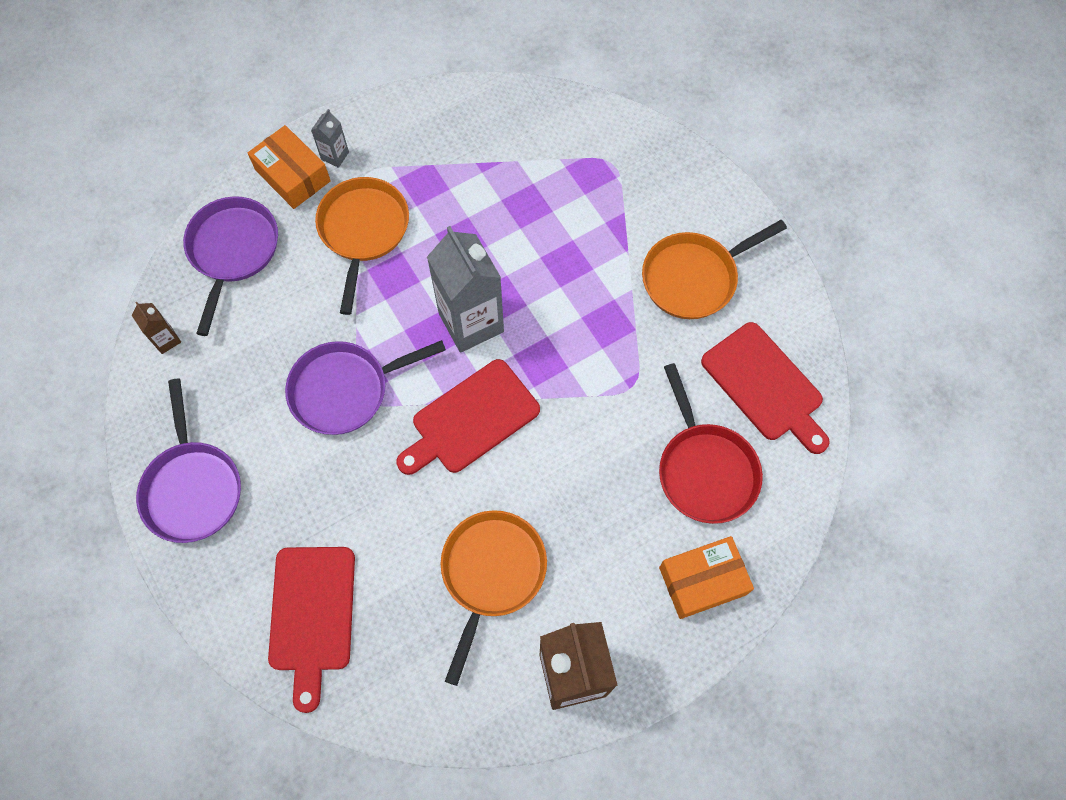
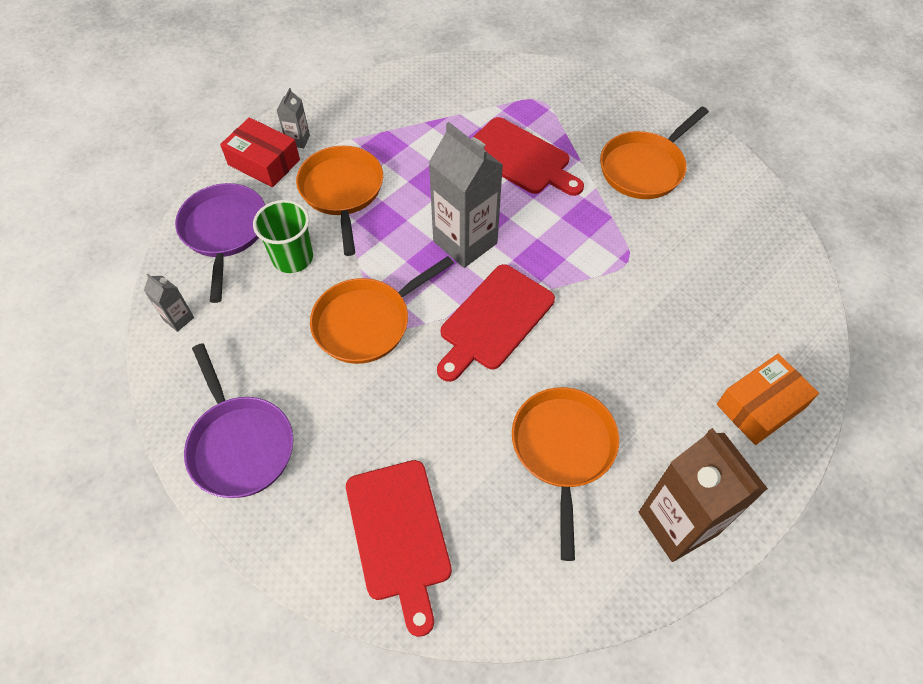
camera: 15 degrees left, 10 degrees down
(166, 340) = (178, 319): brown carton -> grey carton
(292, 298) = (293, 258): none -> green cup
(293, 175) = (264, 162): orange box -> red box
(346, 389) = (367, 322): purple pan -> orange pan
(705, 469) = (720, 312): red pan -> none
(765, 385) = (741, 235): red cutting board -> red cutting board (520, 158)

